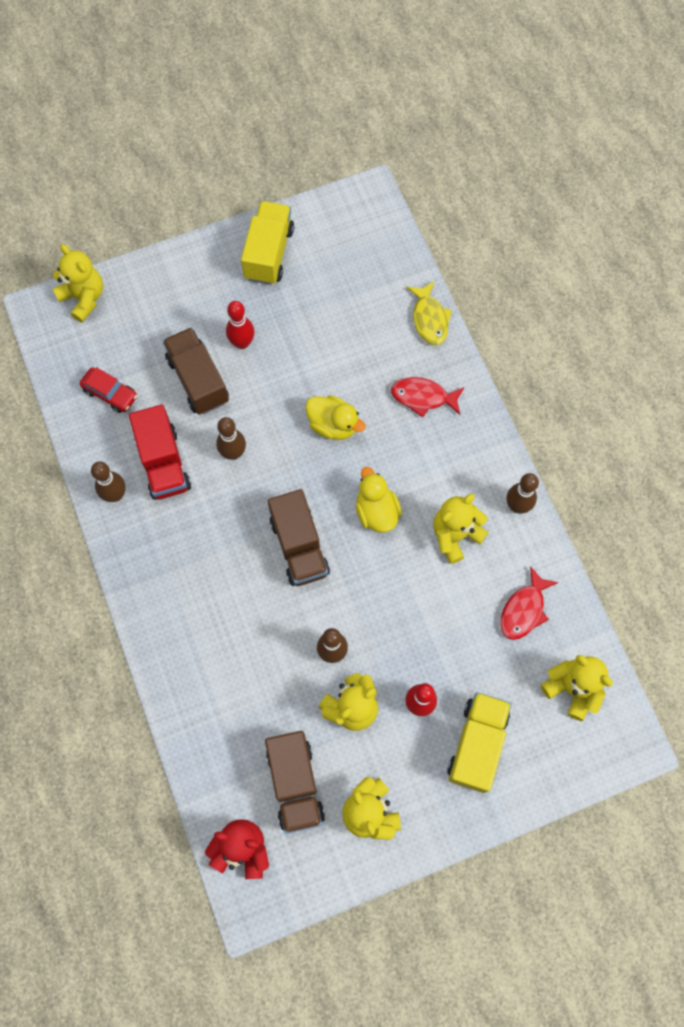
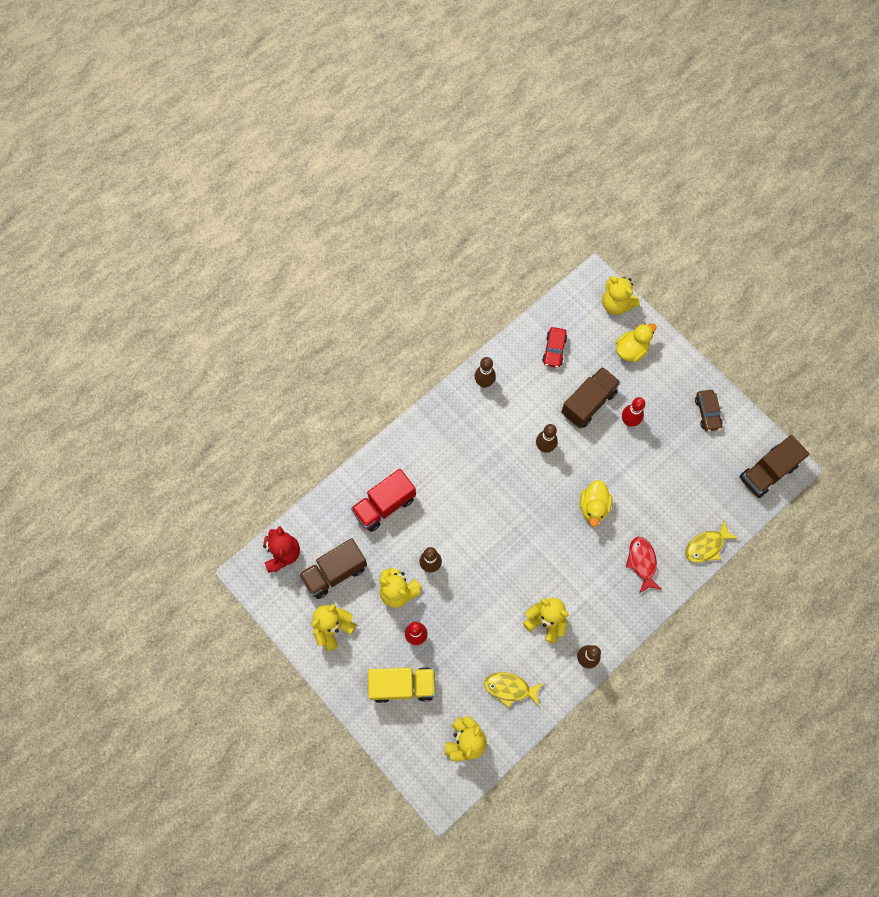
camera: 70 degrees right, 0 degrees up
(84, 298) = (616, 304): yellow teddy bear -> yellow teddy bear turned 105 degrees clockwise
(163, 463) = (519, 404): red truck -> red truck (384, 505)
(269, 253) = (707, 413): yellow truck -> brown car
(299, 546) = (495, 516): brown truck -> brown truck (767, 472)
(376, 511) = (541, 559): yellow duck -> yellow duck (631, 350)
(524, 610) = (510, 688): red fish -> yellow fish

